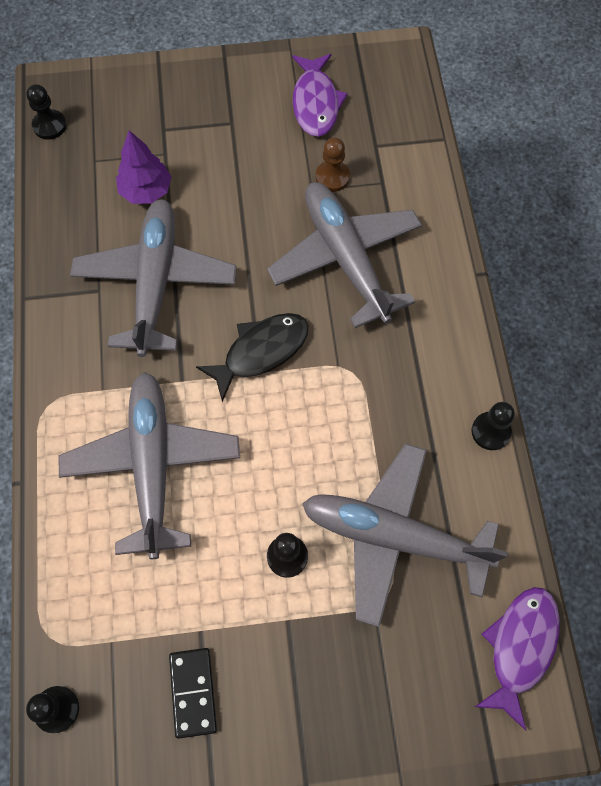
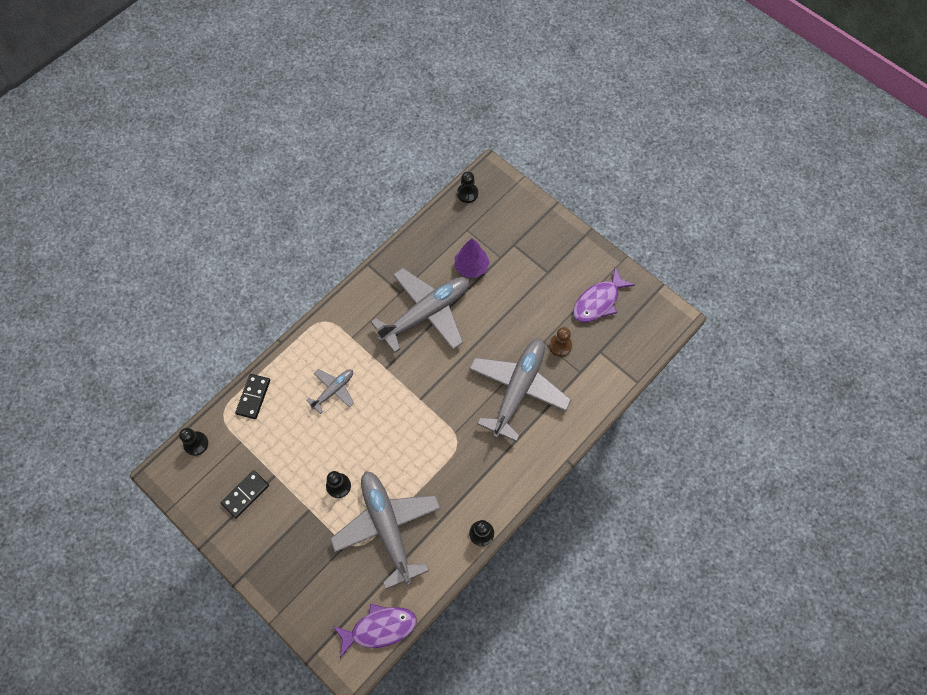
camera: 50 degrees right, 0 degrees up
(64, 576) = (253, 397): none -> black domino
(152, 465) = (333, 390): grey plane -> grey plane, size x0.49
(261, 352) = (431, 391): black fish -> none

